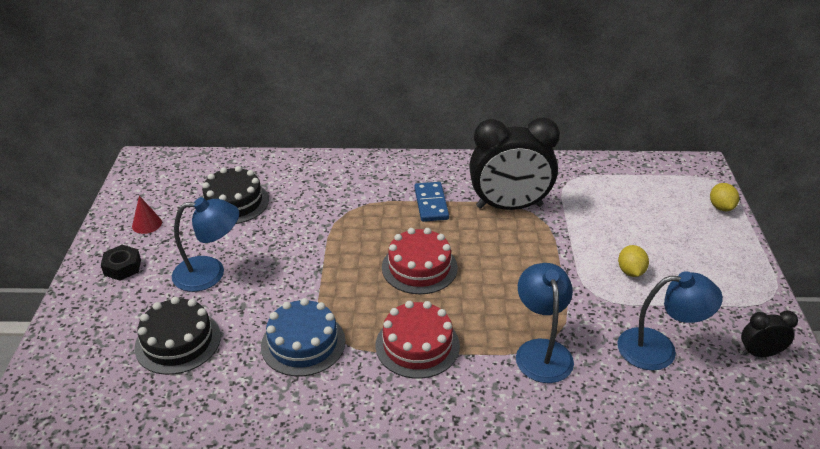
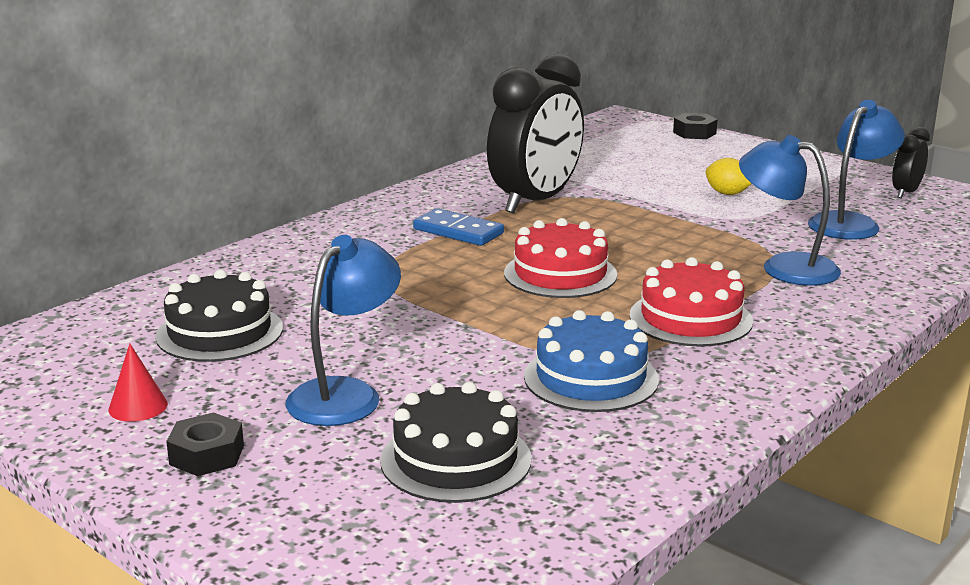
camera: 50 degrees left, 15 degrees down
(721, 207) = (694, 133): yellow lemon -> black nut

